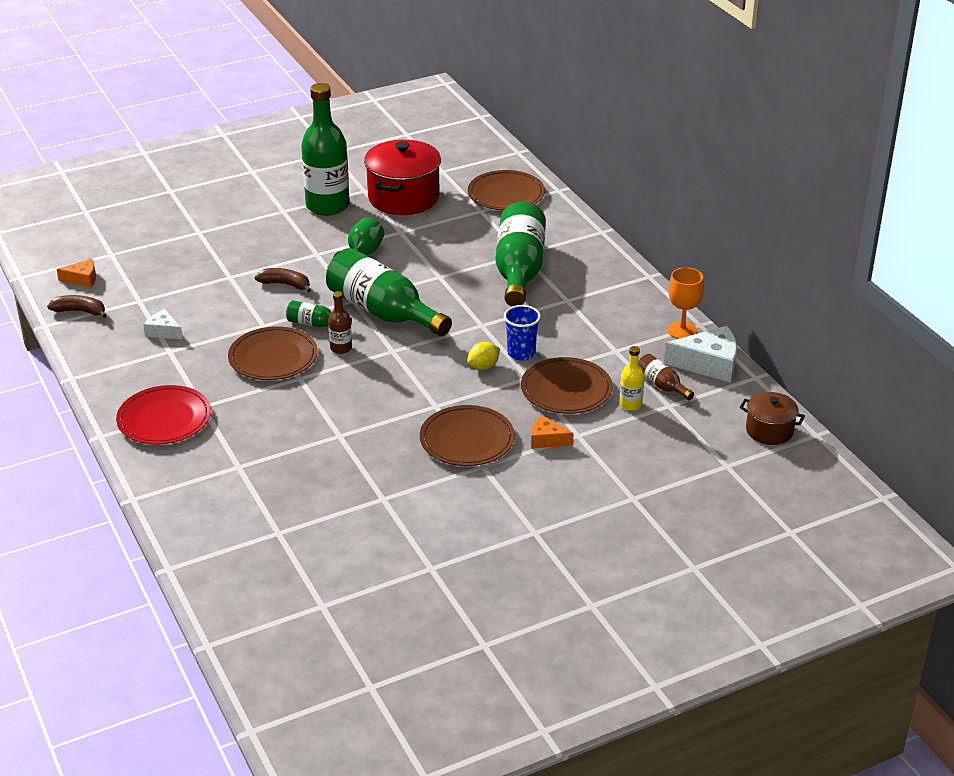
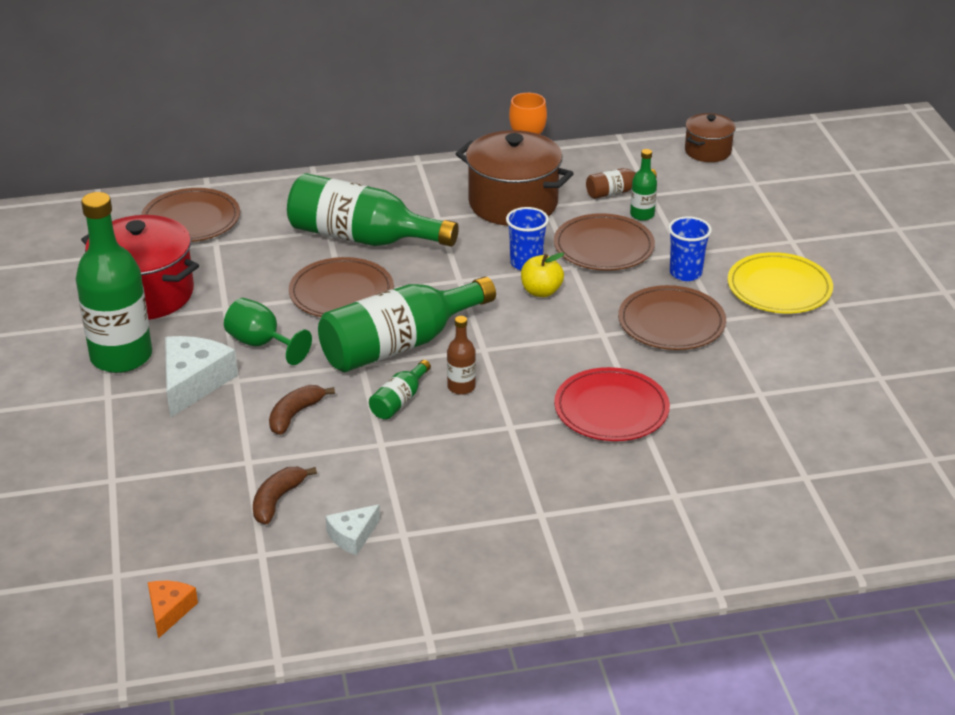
camera: 75 degrees left, 0 degrees up
(80, 311) = (258, 618): brown banana -> brown banana (277, 500)
(164, 419) = (557, 551): red plate -> red plate (611, 409)
(273, 357) = (458, 443): brown plate -> brown plate (341, 293)
(483, 366) = (541, 291): yellow lemon -> yellow apple
(547, 439) = (685, 273): orange cheese -> blue cup
(548, 496) = (779, 288): none -> yellow plate
(610, 333) = (513, 203): none -> brown pot
(630, 404) = (642, 215): yellow bottle -> green bottle
(709, 364) = (590, 160): white cheese -> white cheese (194, 382)

